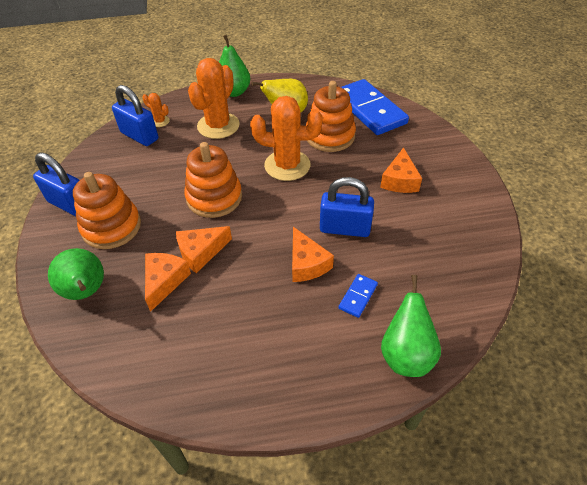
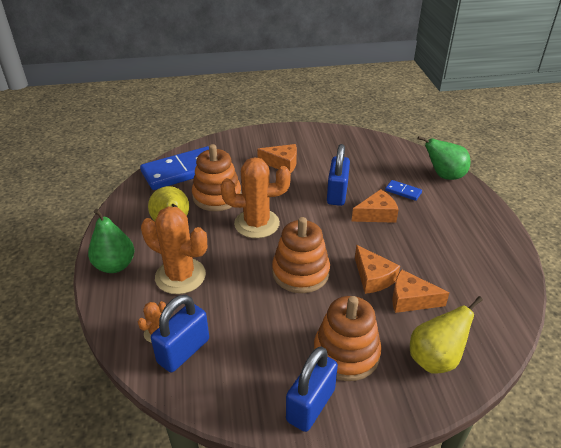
camera: 90 degrees left, 10 degrees down
(86, 291) = (435, 359): green pear -> yellow pear
(287, 165) = (257, 224): orange cactus -> orange cactus turned 75 degrees clockwise

